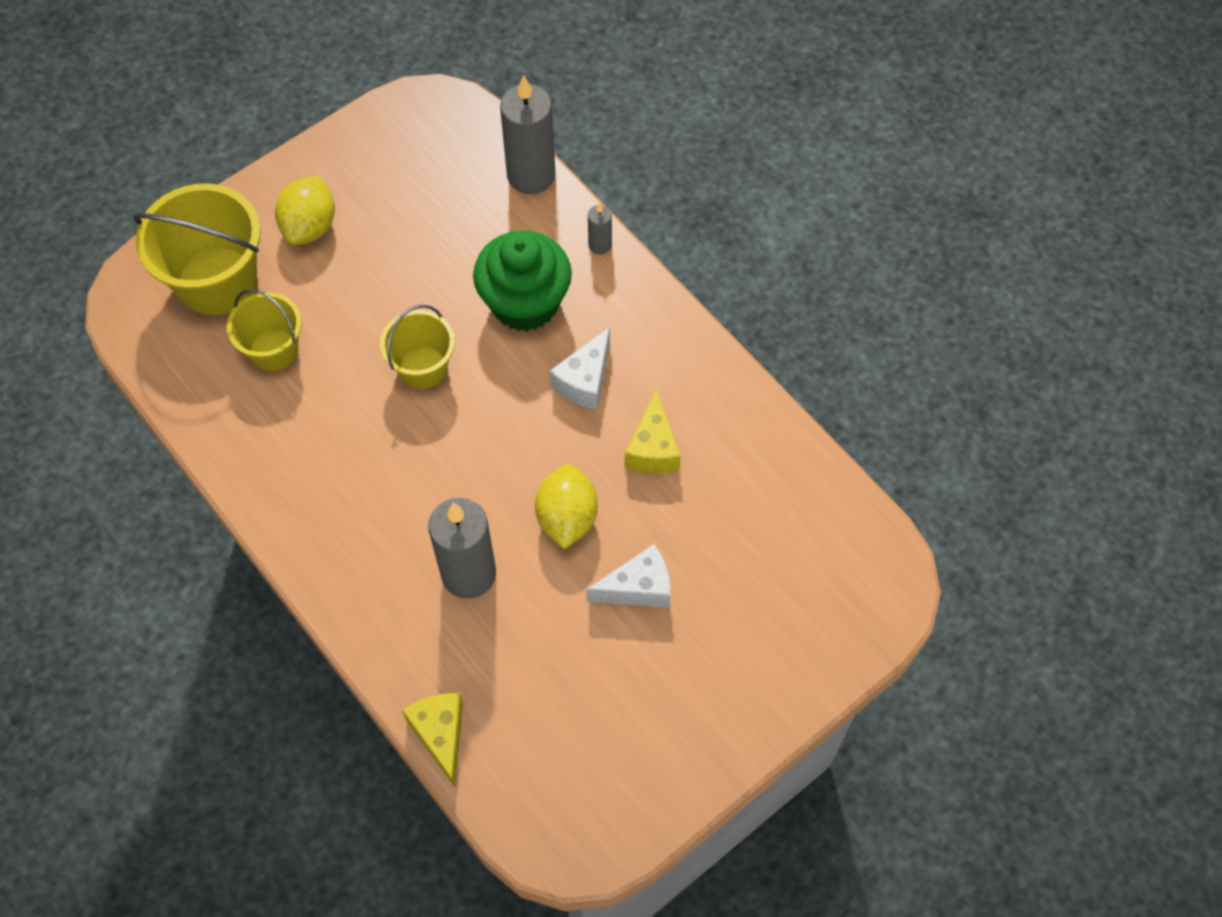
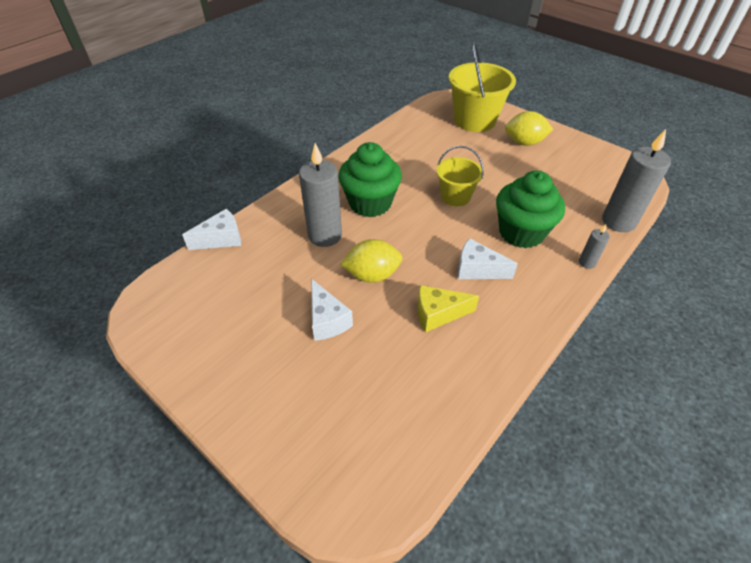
camera: 80 degrees right, 15 degrees down
(274, 350) = (443, 143): yellow bucket -> none
(407, 496) = (370, 203): none -> green cupcake
(440, 735) = (221, 239): yellow cheese -> white cheese

